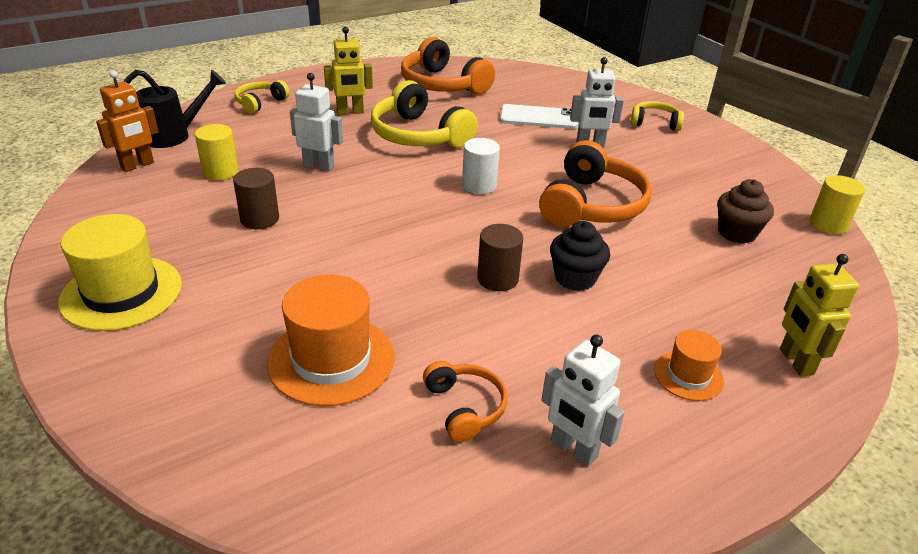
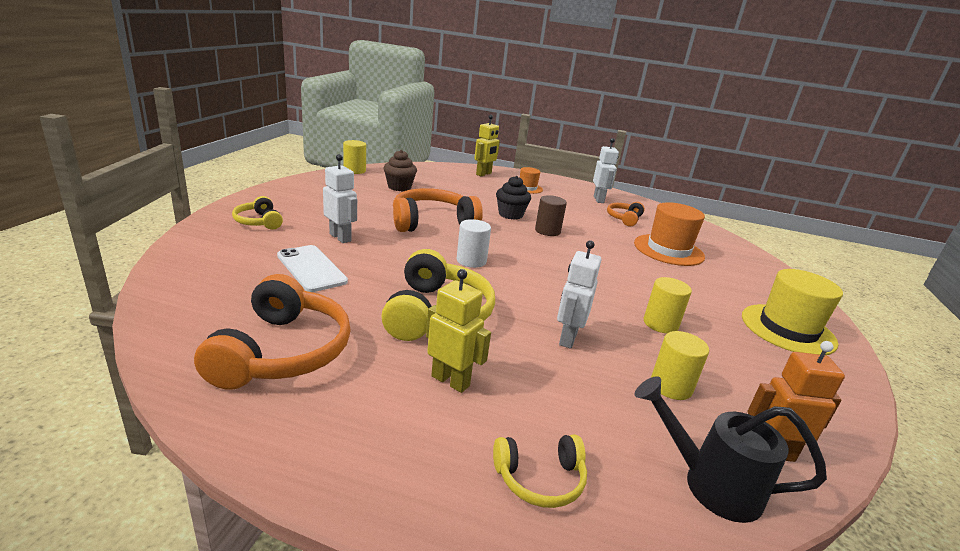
camera: 135 degrees left, 10 degrees down
(259, 219) = (660, 324): brown cylinder -> yellow cylinder
(319, 165) = (567, 338): white robot -> white robot turned 45 degrees clockwise

